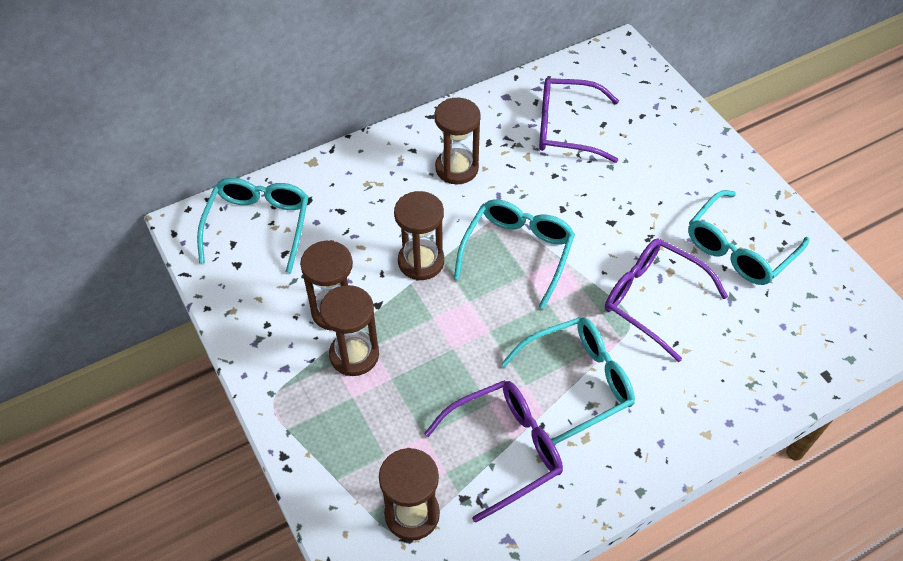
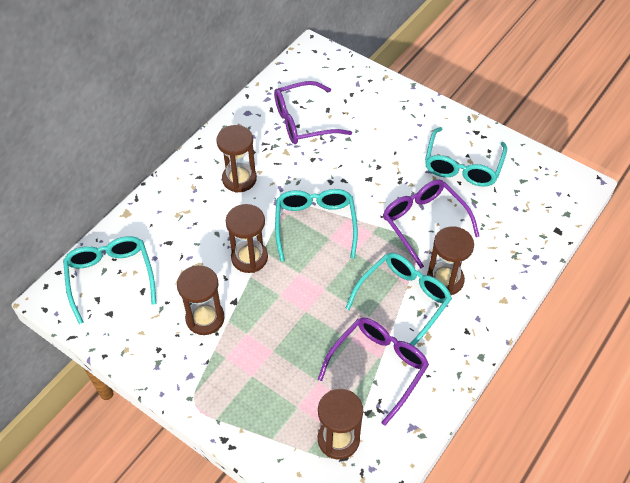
camera: 25 degrees left, 0 degrees up
(354, 355) = (237, 345): brown hourglass -> brown hourglass (445, 280)
(652, 299) = (424, 223): purple glasses -> purple glasses turned 45 degrees clockwise

